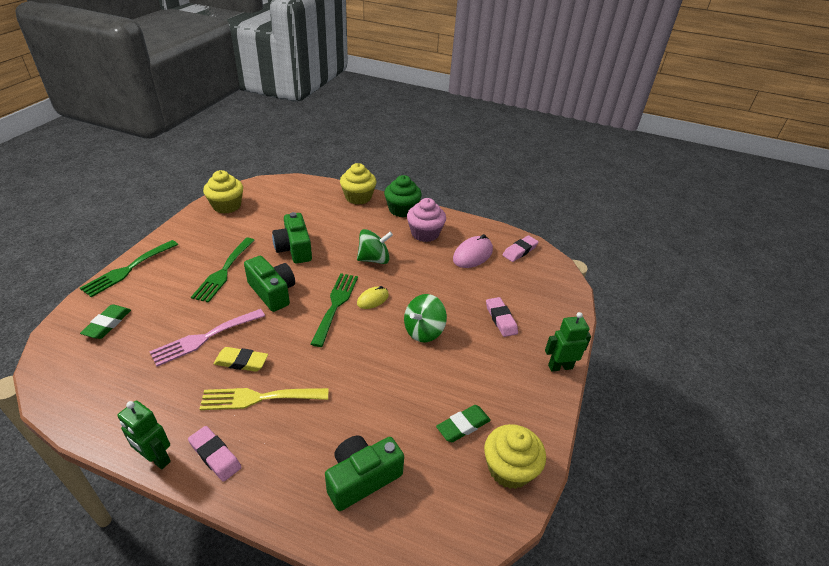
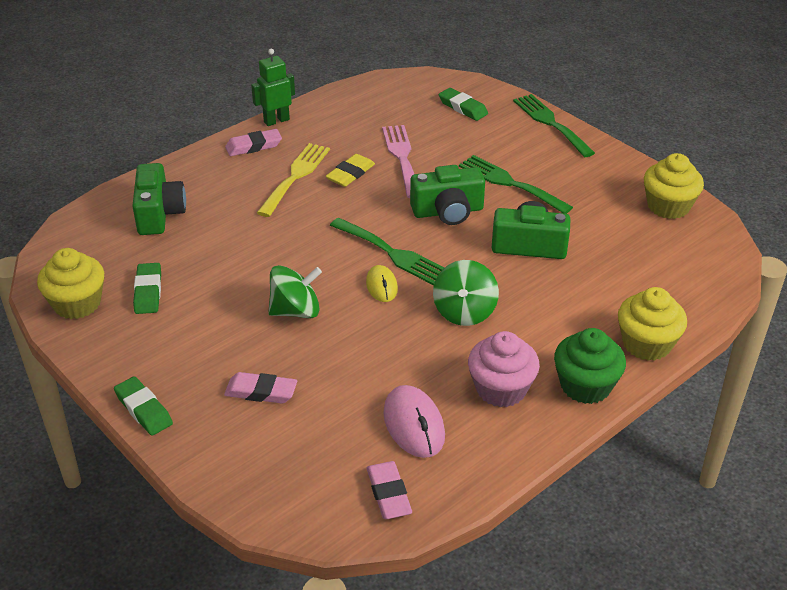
camera: 120 degrees right, 0 degrees up
(423, 331) = (296, 311): green spinning top -> green spinning top turned 90 degrees clockwise
(560, 366) = (143, 409): green robot -> green eraser

